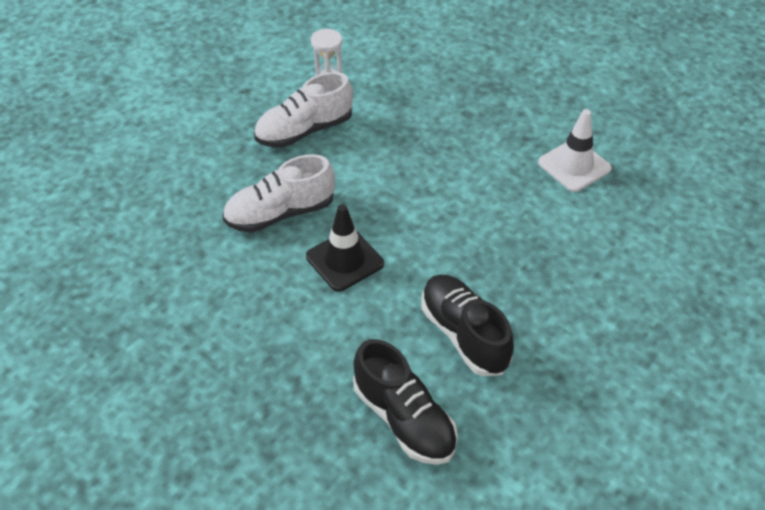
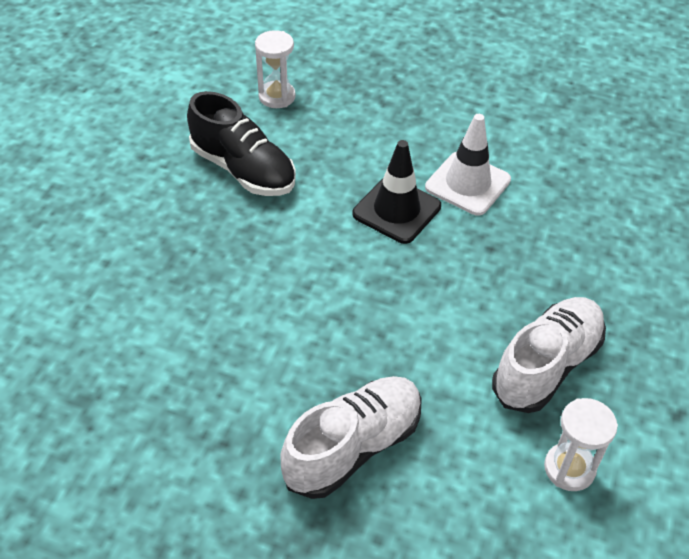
camera: 160 degrees right, 0 degrees up
(280, 213) = (499, 243): white shoe -> white shoe (353, 447)
(404, 419) = (277, 97): black shoe -> white hourglass
(574, 166) = (145, 411): white traffic cone -> white traffic cone (467, 184)

